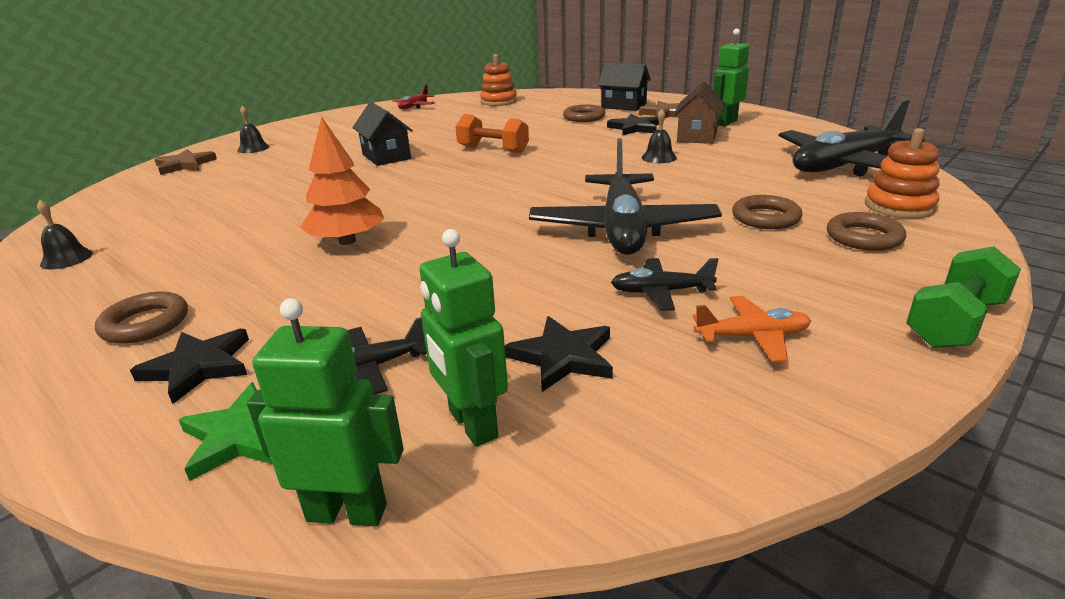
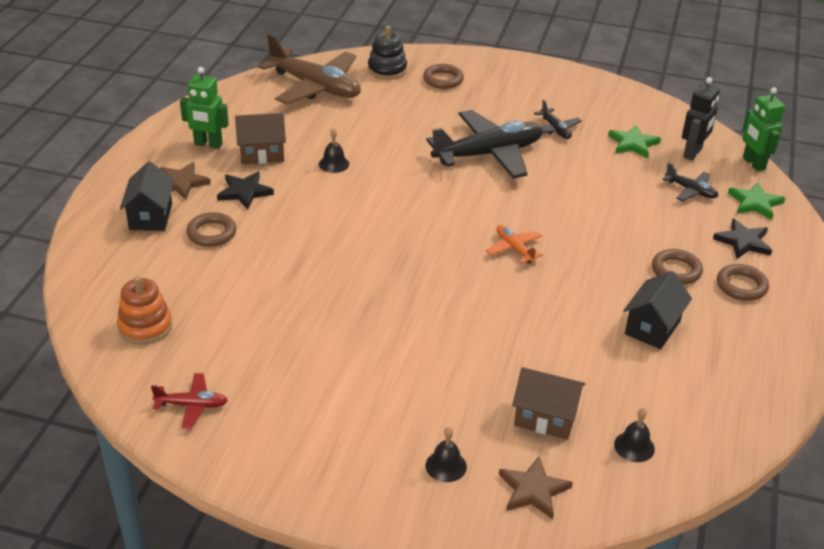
camera: 120 degrees left, 10 degrees up
(66, 259) = (736, 392): black bell -> black bell (634, 446)
(224, 179) = (545, 417): none -> brown house
(347, 241) = (593, 260): orange tree -> none
(386, 156) = (414, 327): black house -> black house (652, 327)
(472, 424) = (693, 153): green robot -> black robot
(493, 150) = (356, 261): orange dumbbell -> none
(563, 357) = (633, 144): black star -> green star
(752, 337) = (574, 103): orange plane -> orange plane (514, 249)
(765, 218) = (435, 109): brown ring -> brown ring (676, 270)
(844, 166) = (315, 87): black plane -> brown plane
(899, 206) = (387, 70): orange stacking toy -> black stacking toy
(954, 323) = (521, 61): green dumbbell -> none

